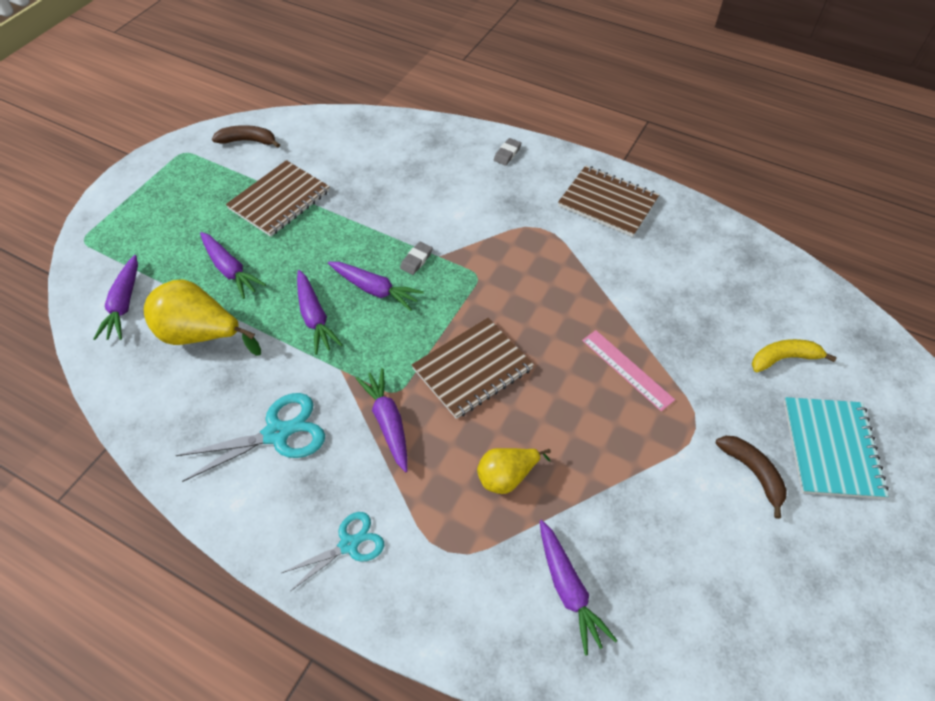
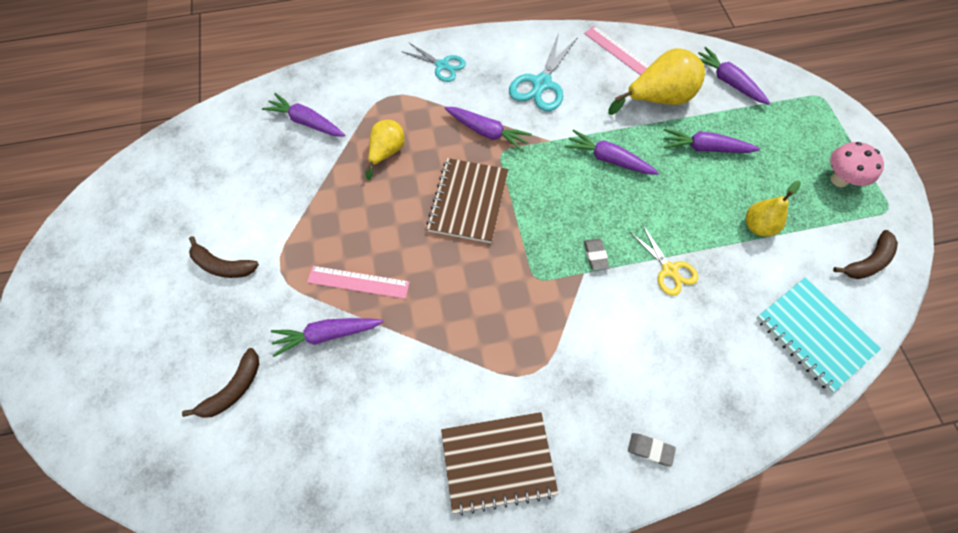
camera: 140 degrees right, 10 degrees up
(160, 409) = (619, 52): none -> pink ruler
(180, 186) = (839, 179): none -> pink mushroom
(279, 200) = (758, 226): brown notebook -> yellow pear
(349, 544) = (442, 65): turquoise scissors -> turquoise scissors turned 75 degrees counterclockwise
(375, 290) = (595, 208): purple carrot -> purple carrot (327, 335)
(376, 218) = (669, 270): none -> yellow scissors
(507, 154) = (650, 449): grey eraser -> grey eraser turned 60 degrees counterclockwise
(783, 358) = (233, 389): yellow banana -> brown banana
(831, 448) = (167, 327): turquoise notebook -> turquoise notebook (814, 334)

